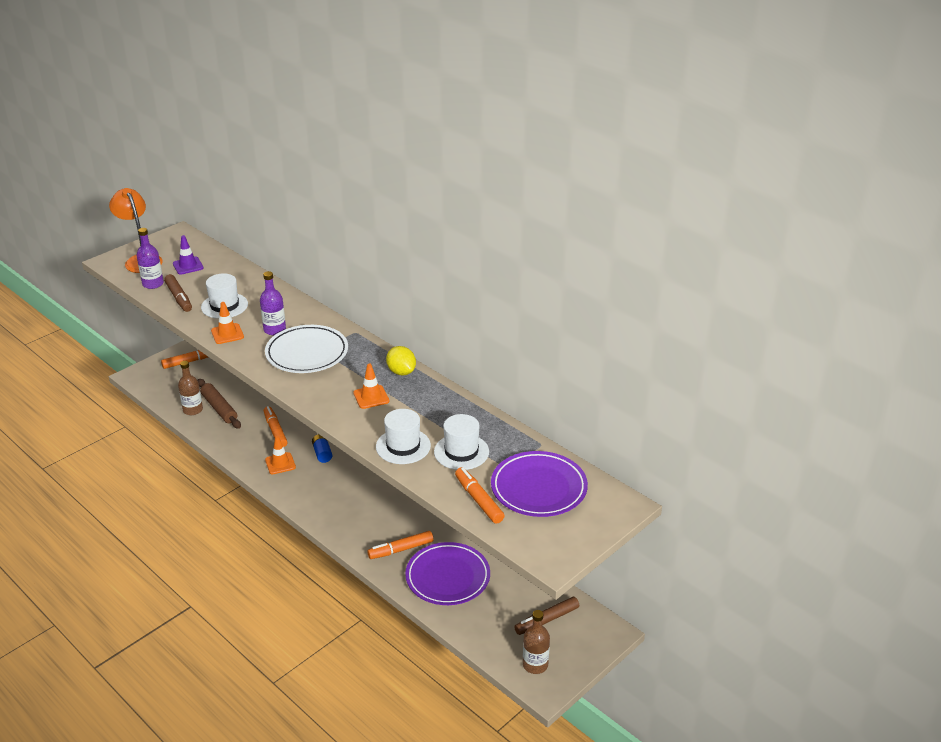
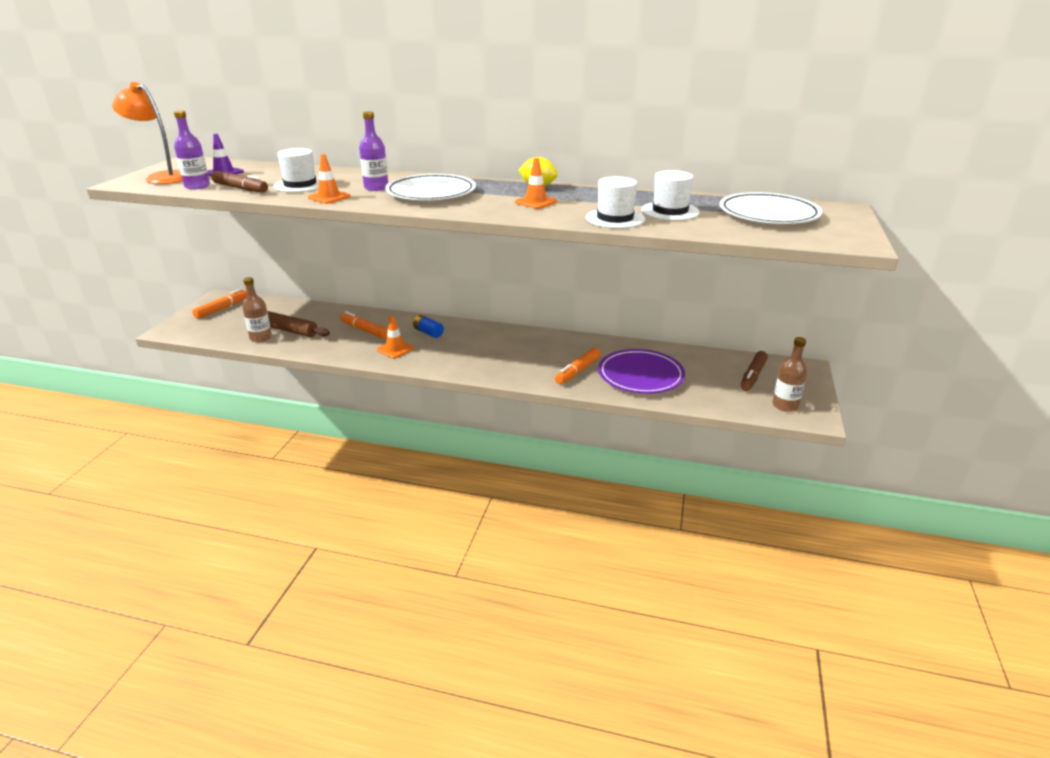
camera: 30 degrees left, 5 degrees down
(479, 500) = (736, 230): orange marker -> none
(538, 488) = (768, 214): purple plate -> white plate

